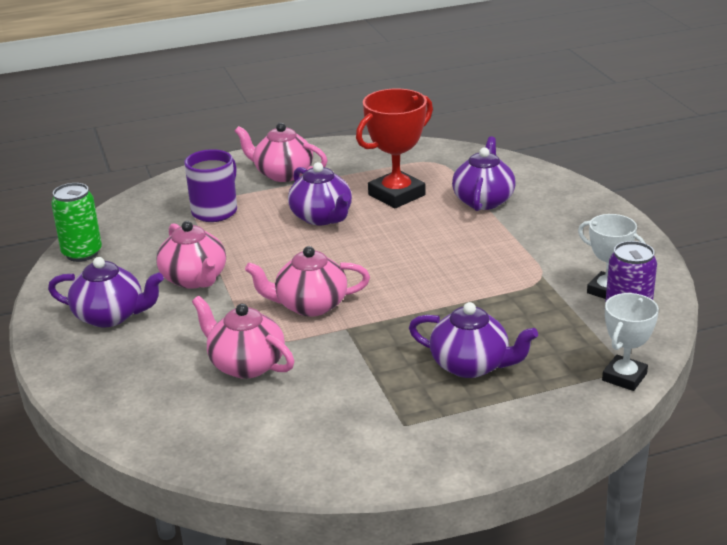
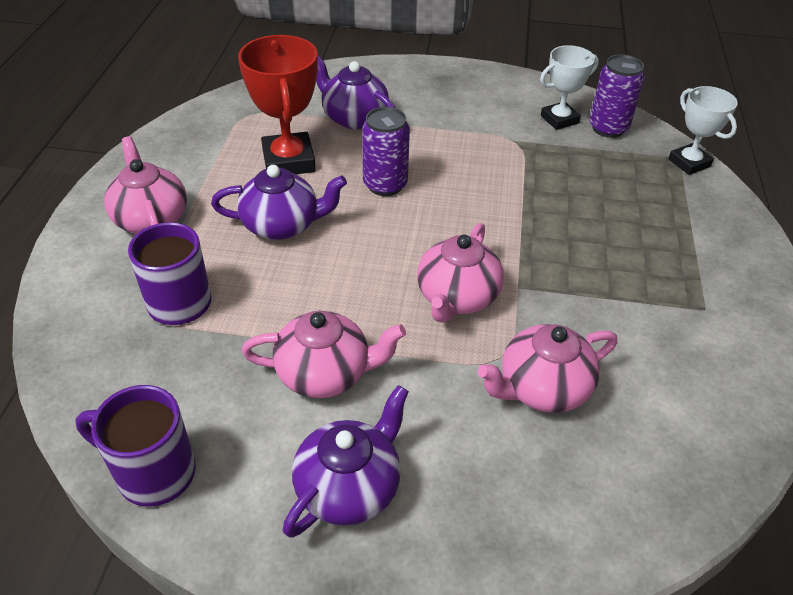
camera: 65 degrees left, 15 degrees up
(82, 253) = (153, 472): green can -> purple mug
(283, 174) = (151, 218): pink teapot -> pink teapot turned 105 degrees clockwise
(411, 239) = (385, 185): none -> purple can
(471, 365) = (630, 233): purple teapot -> none

